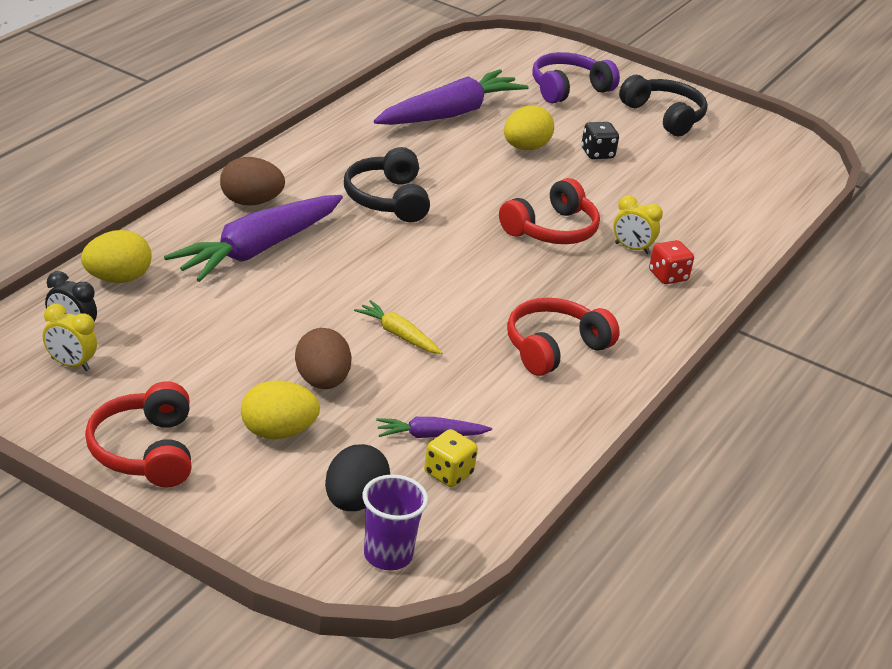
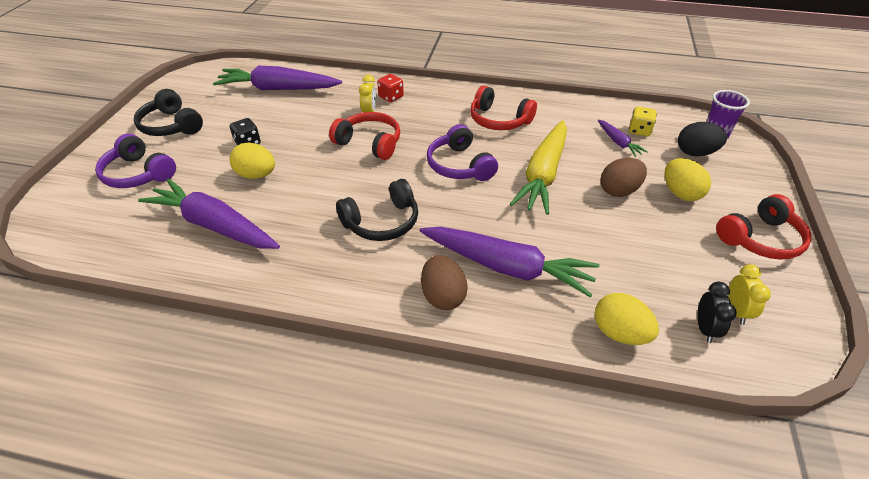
camera: 105 degrees left, 10 degrees up
(398, 335) = (543, 174): yellow carrot -> yellow carrot, size x2.15
(460, 279) = (460, 165): none -> purple headphones
(664, 116) = (171, 125): black headphones -> black headphones turned 75 degrees counterclockwise
(730, 196) = (278, 89): none -> purple carrot

